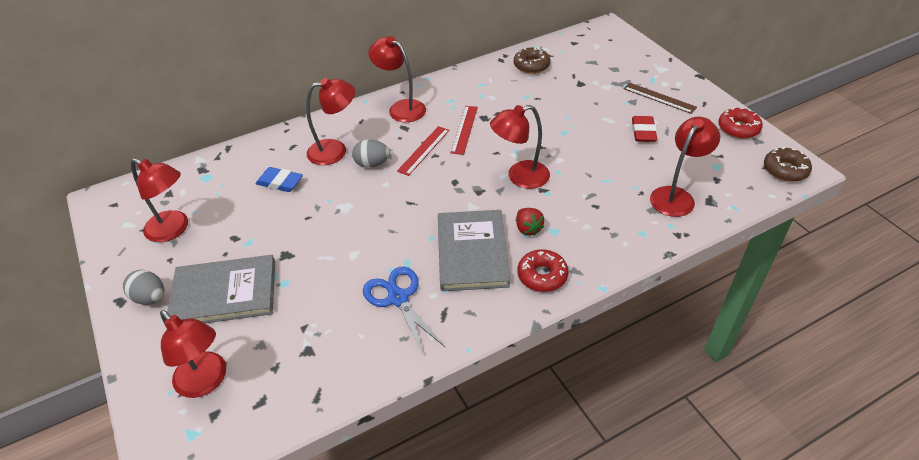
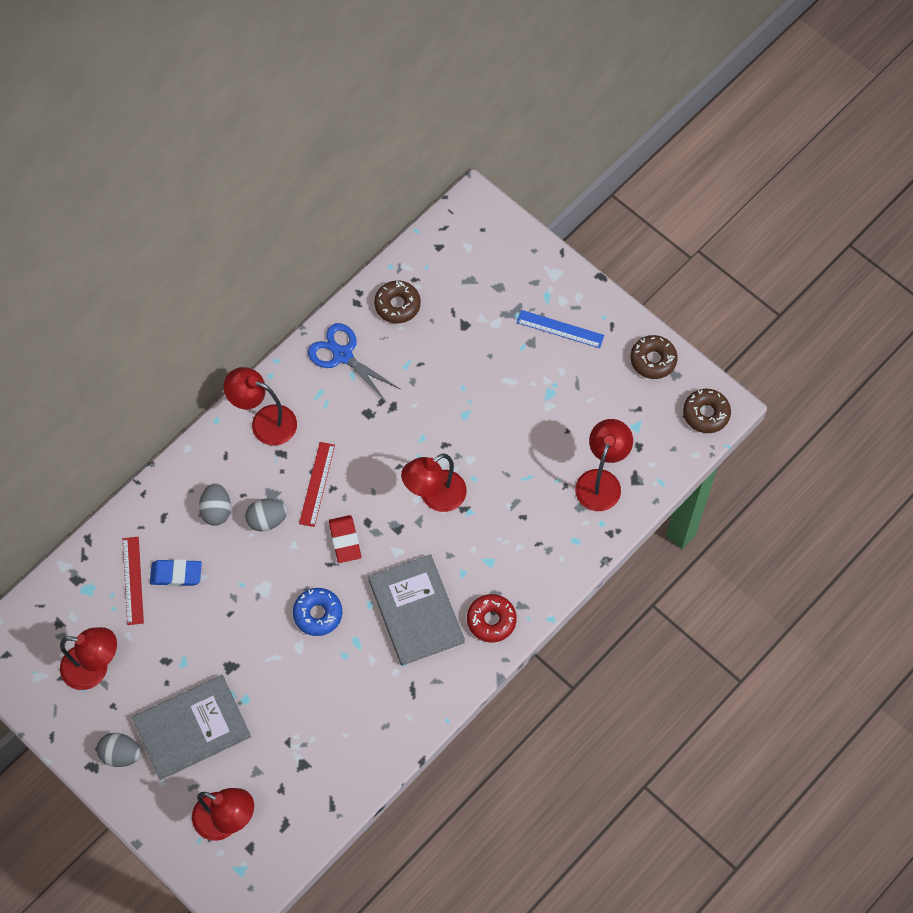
camera: 20 degrees left, 20 degrees up
(335, 150) = (216, 510): red lamp -> grey egg
(382, 234) = (318, 614): none -> blue donut
(398, 298) = (363, 685): blue scissors -> blue scissors (342, 355)
(464, 129) = (351, 439): red ruler -> red ruler (133, 580)
(528, 229) = (462, 566): red strawberry -> none
(643, 132) = (552, 392): red eraser -> red eraser (345, 540)
(659, 98) = (560, 329): brown ruler -> blue ruler
(738, 128) = (653, 360): red donut -> brown donut

